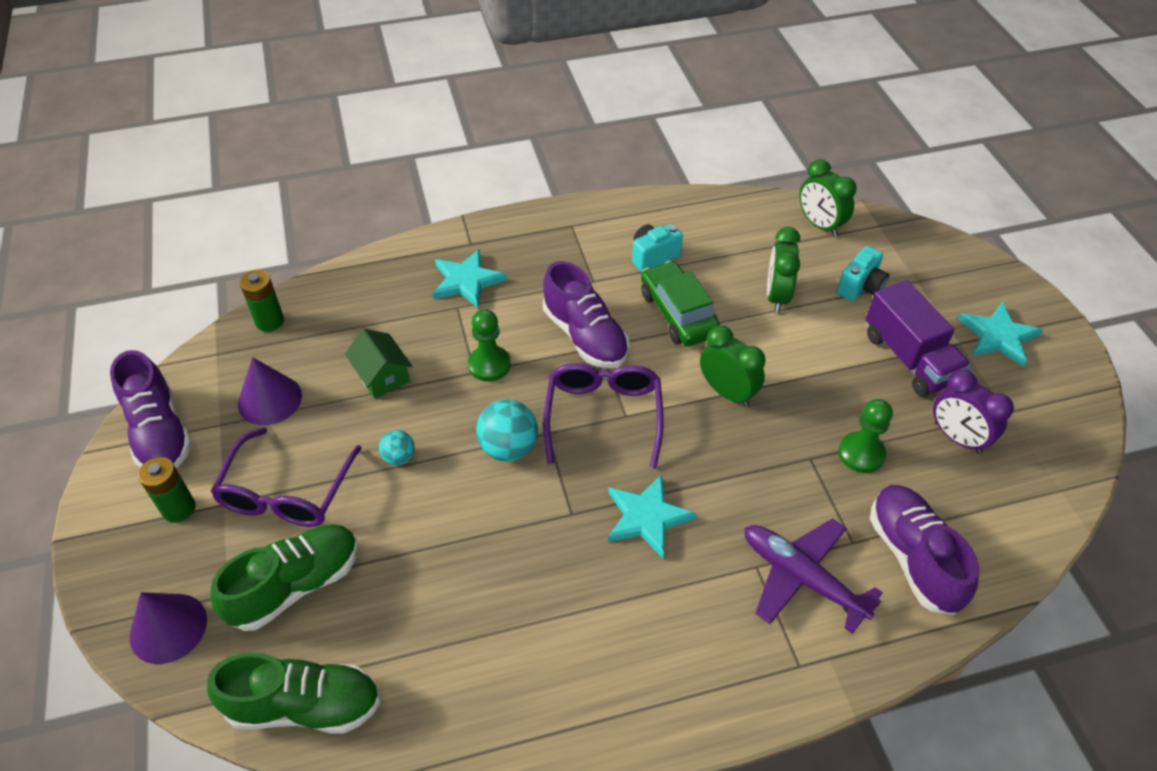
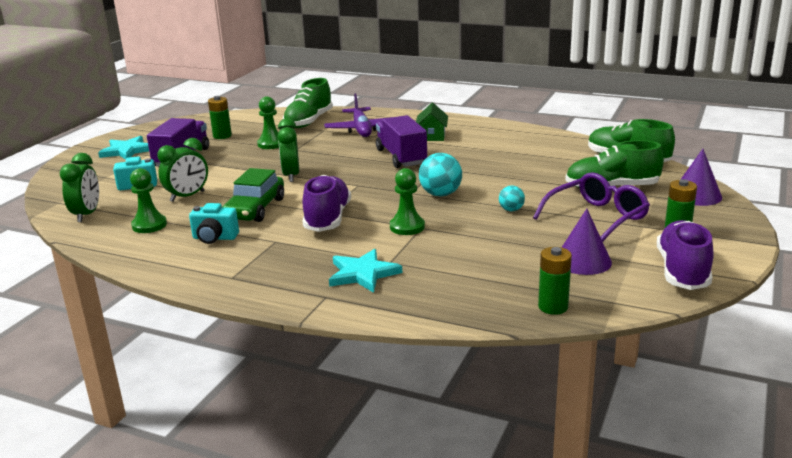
camera: 140 degrees left, 25 degrees down
(382, 375) = (487, 246): green house -> green house (432, 136)
(603, 416) = (370, 188): purple glasses -> none
(647, 517) = (401, 157): turquoise star -> purple truck
(738, 242) = (149, 225): none -> green pawn
(913, 557) = (308, 122): purple shoe -> green shoe
(957, 438) = (222, 136): purple clock -> green battery

